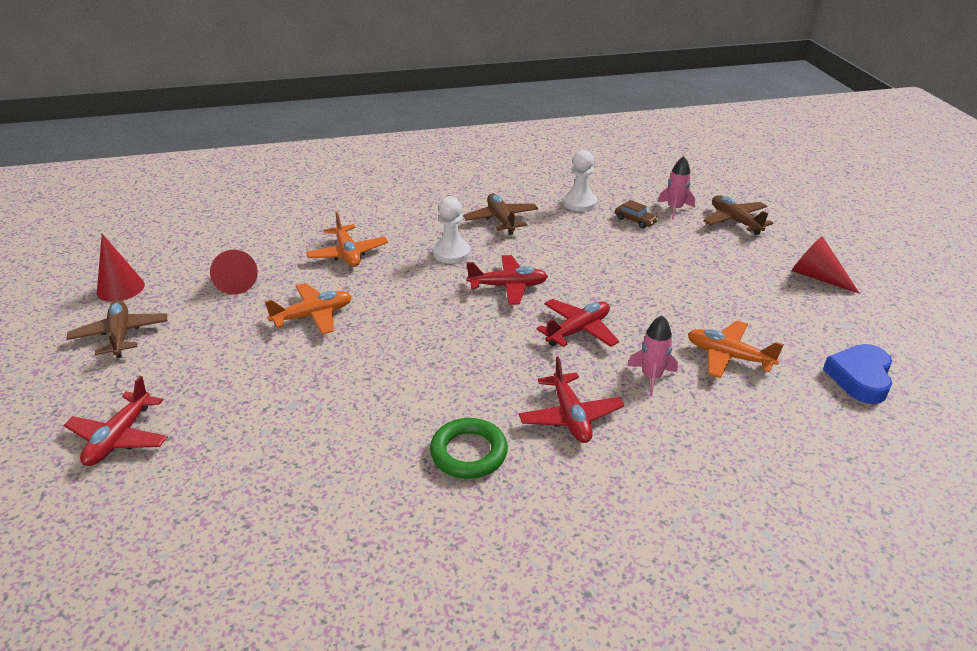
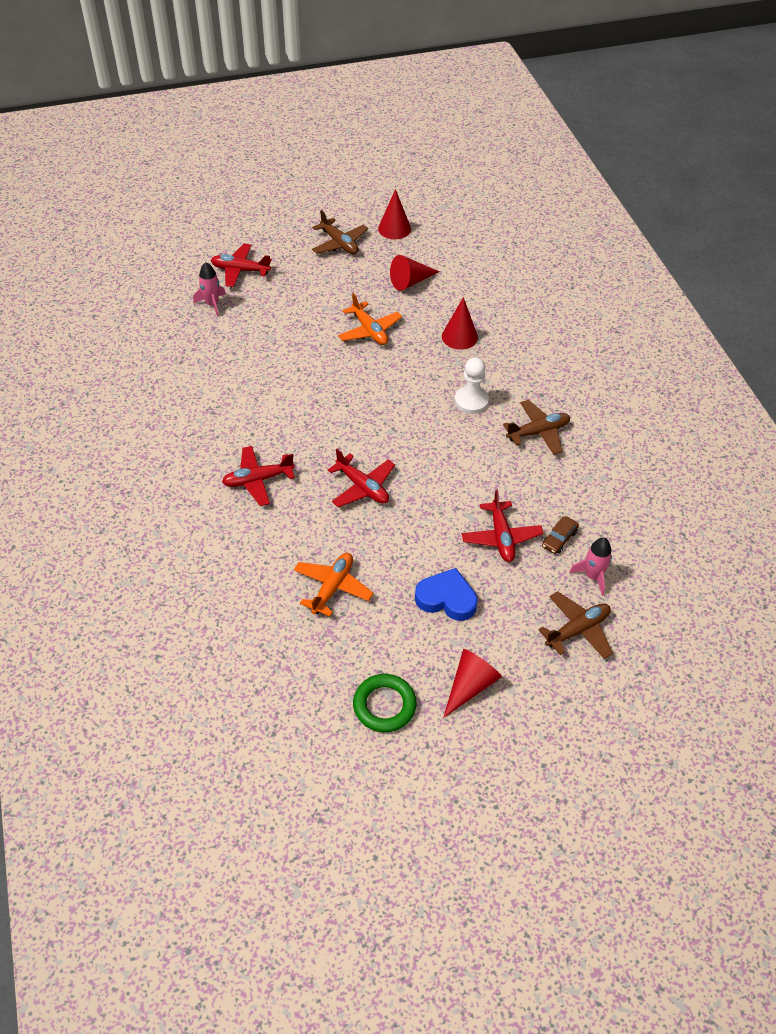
camera: 85 degrees right, 15 degrees up
(120, 335) = (339, 243): brown plane -> brown plane turned 75 degrees clockwise
(348, 254) = (459, 336): orange plane -> red cone
(468, 453) = (223, 427): green ring -> green ring (384, 705)
(508, 286) = (422, 441): red plane -> red plane (501, 537)
(579, 203) = (587, 493): white pawn -> none
(651, 377) = (303, 531): pink rocket -> pink rocket (212, 304)
(860, 378) = (307, 681): blue heart -> blue heart (446, 599)

